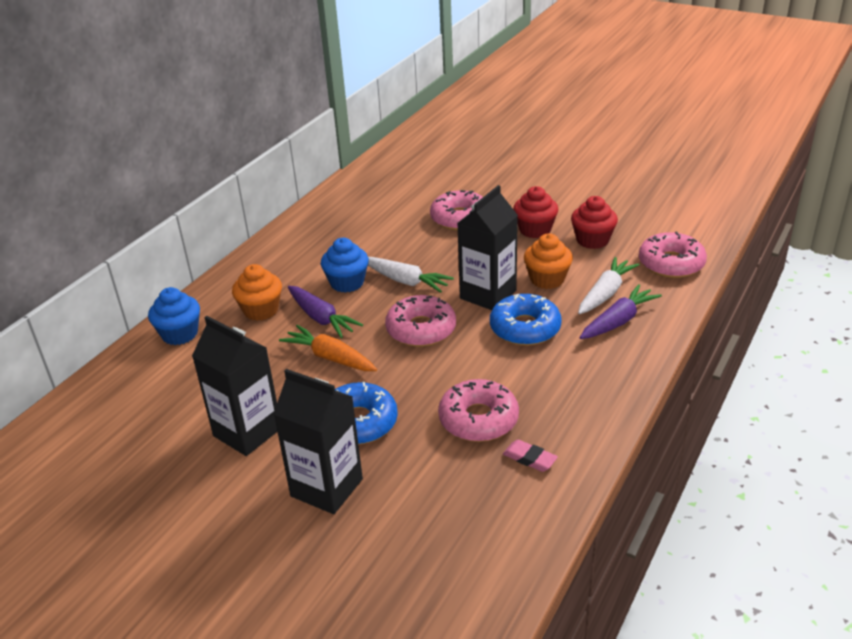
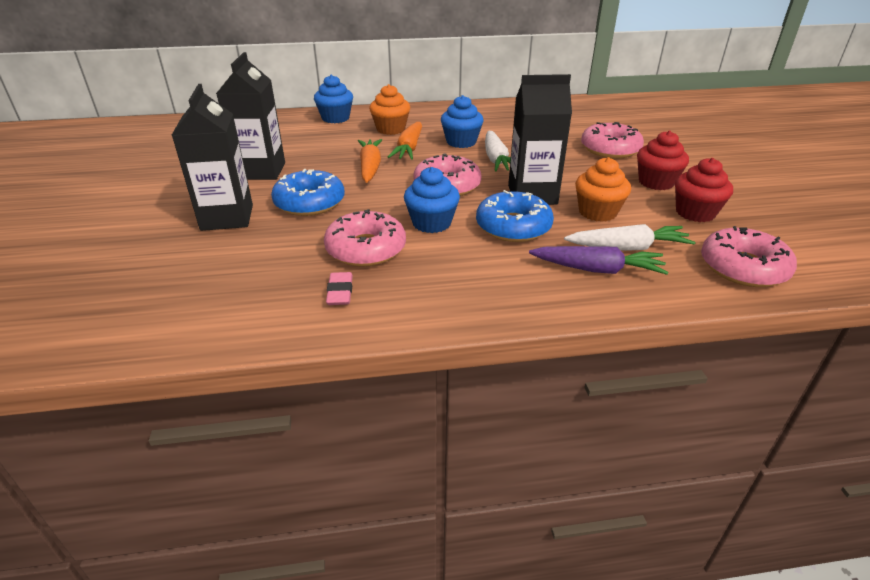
camera: 50 degrees right, 0 degrees up
(321, 318) = (409, 149): purple carrot -> orange carrot
(475, 366) = (431, 223): none -> blue cupcake

